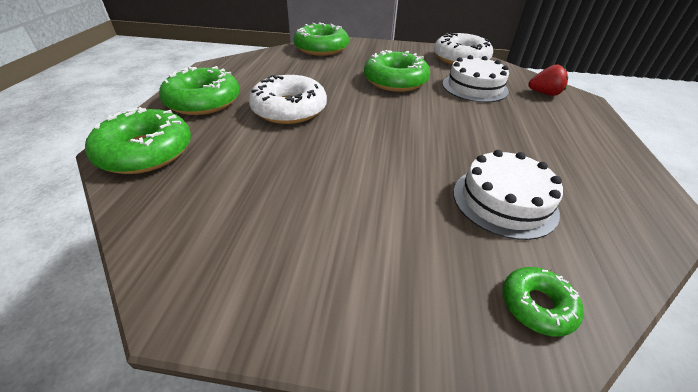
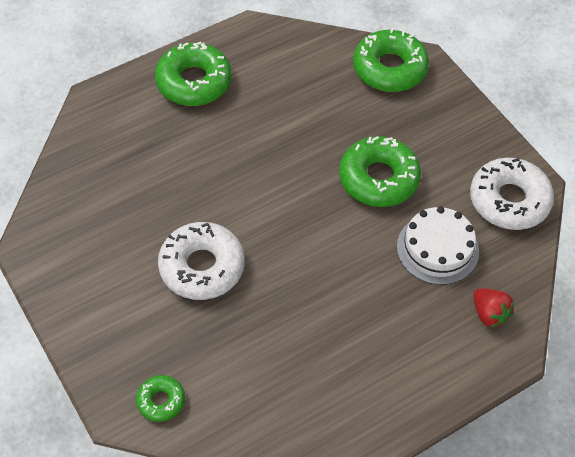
camera: 50 degrees right, 15 degrees up
(146, 152) = (107, 116): green donut -> none
(289, 109) = (240, 144): white donut -> white donut (202, 267)
(504, 201) = (249, 350): white cake -> none

